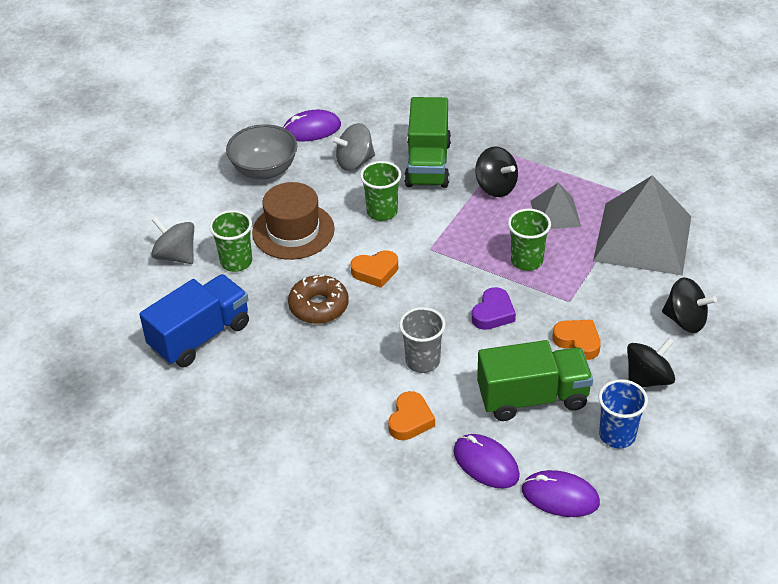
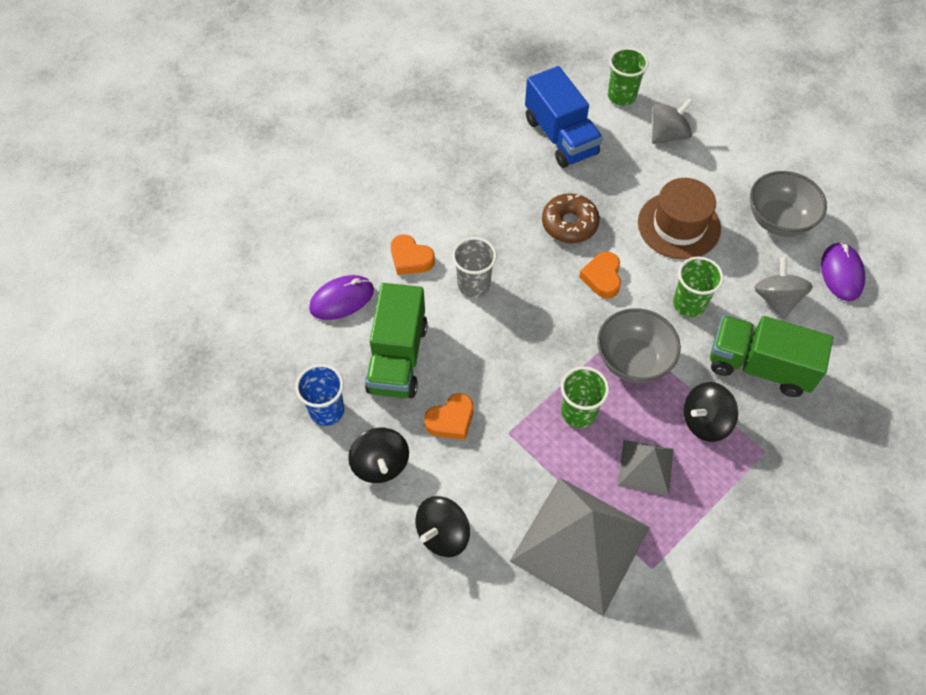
camera: 105 degrees right, 15 degrees up
(236, 262) = (647, 175): green cup -> green cup (621, 96)
(457, 237) = (633, 360): none -> grey bowl
(493, 313) = (514, 359): purple heart -> none
(560, 496) = (284, 342): purple mouse -> none

